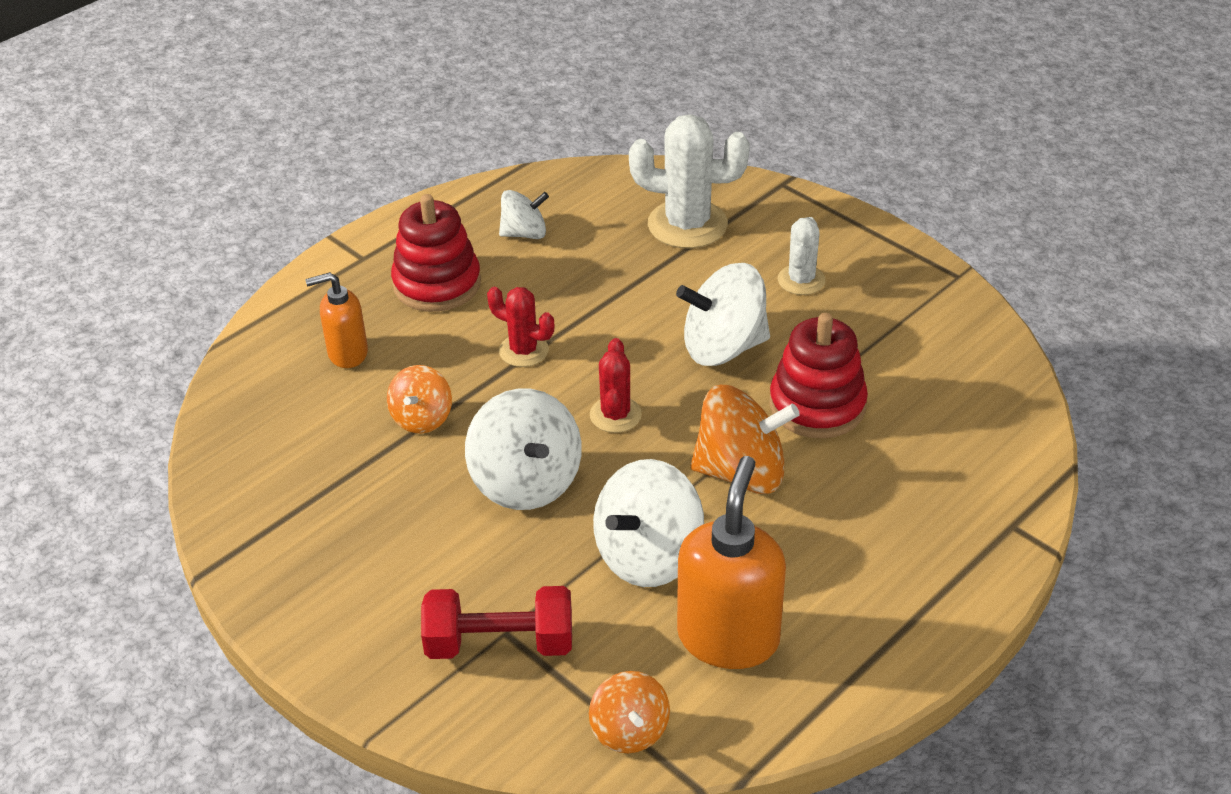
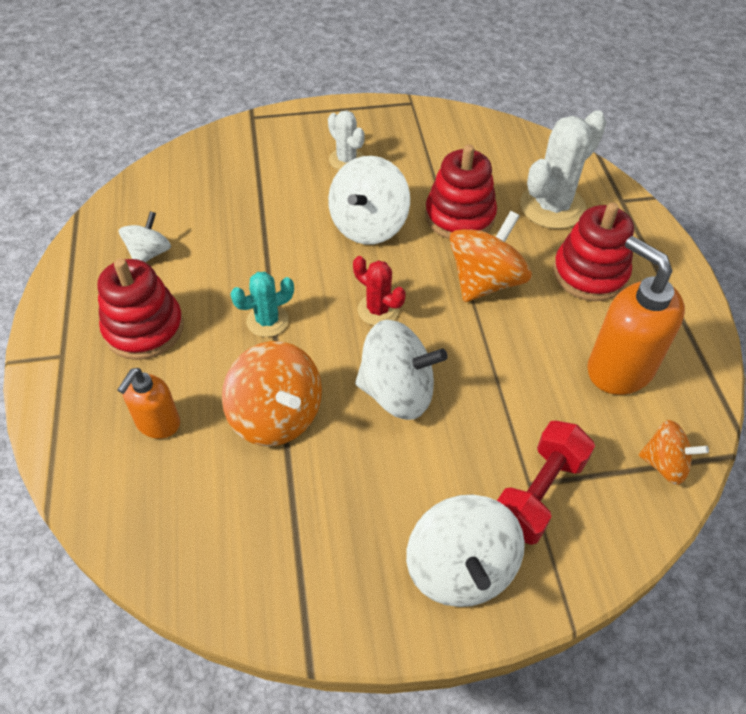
camera: 55 degrees left, 10 degrees up
(422, 418) = (276, 416): orange spinning top -> orange spinning top, size x1.69
(523, 351) = (267, 321): red cactus -> turquoise cactus
(648, 556) = (520, 367): white spinning top -> white spinning top (460, 569)
(687, 225) = (238, 175): white cactus -> white cactus (552, 207)
(849, 550) = (589, 274): none -> red stacking toy

